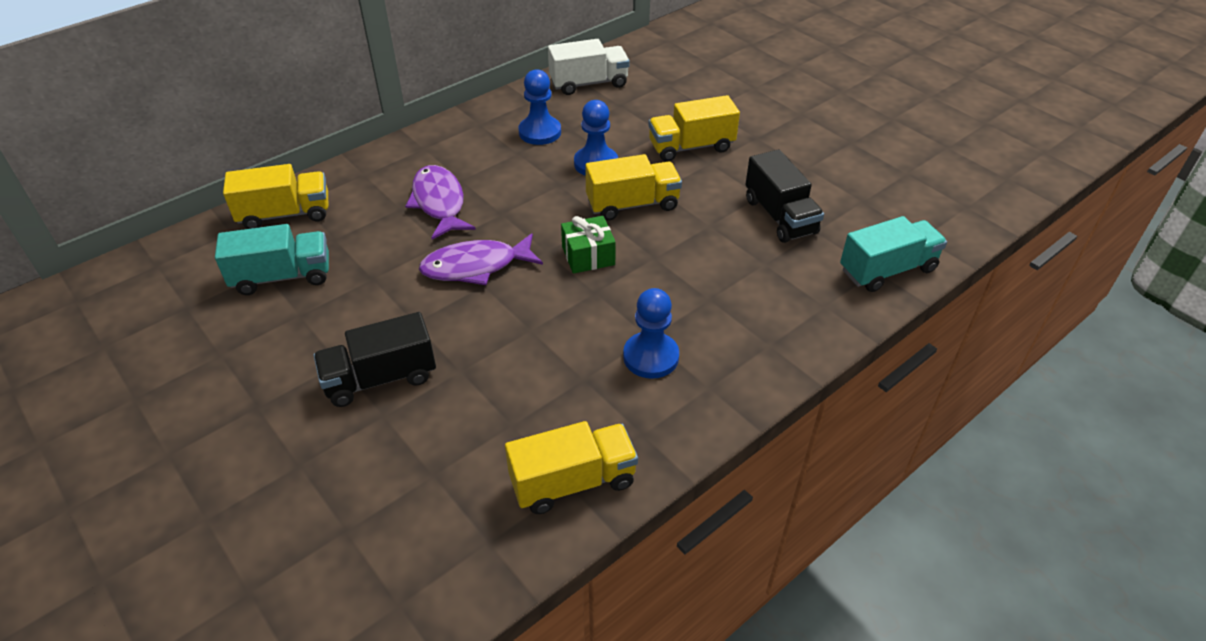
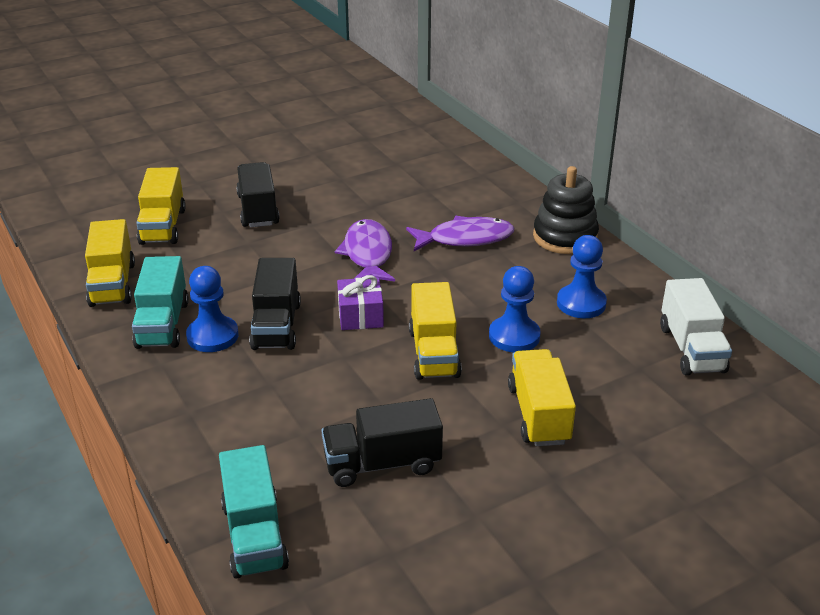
camera: 100 degrees right, 10 degrees down
(282, 276) = (387, 170): turquoise truck -> turquoise truck (162, 324)
(285, 214) = (467, 169): yellow truck -> yellow truck (163, 226)
(432, 144) = (565, 237): none -> black stacking toy
(588, 256) = (360, 316): green gift -> purple gift
(620, 311) = (276, 326): none -> black truck

